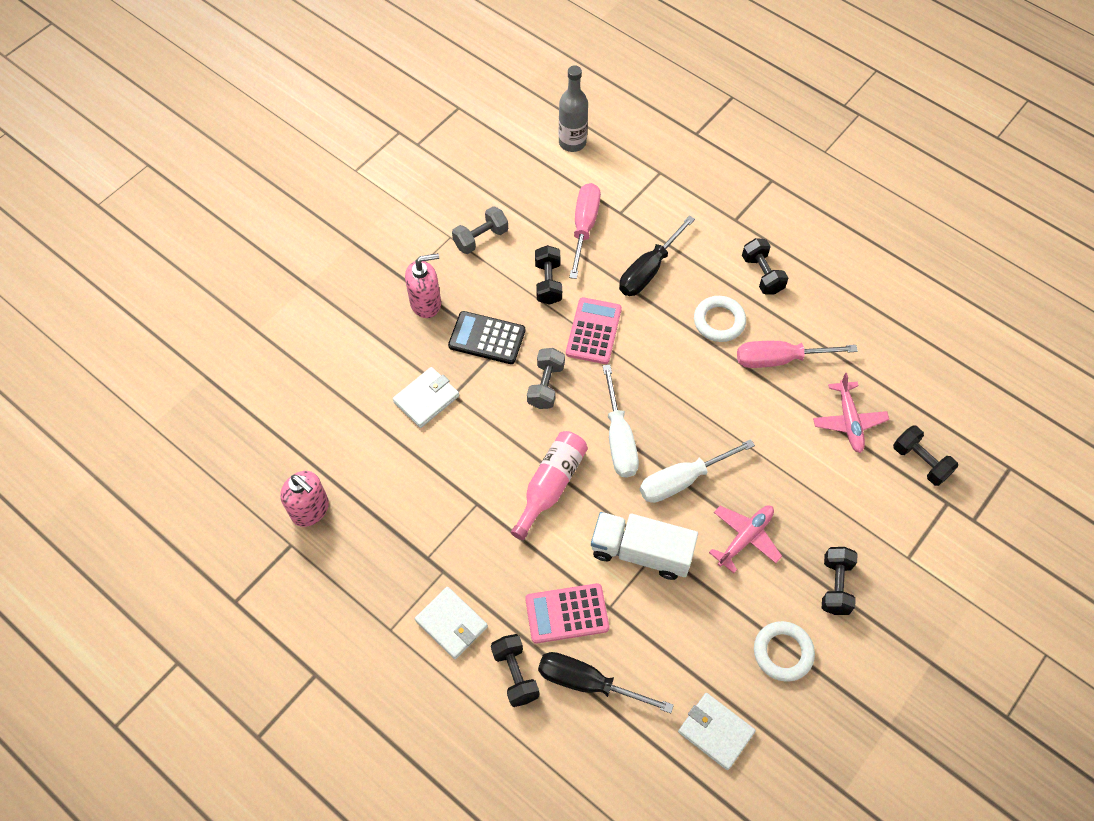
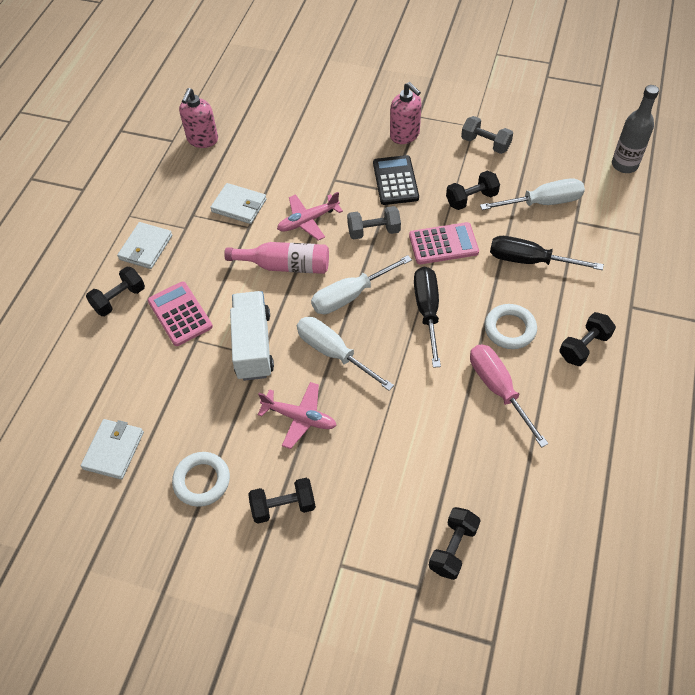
camera: 70 degrees right, 5 degrees down
(426, 399) = (322, 166): white wallet -> white wallet (239, 205)
(584, 227) = (542, 203): pink screwdriver -> white screwdriver
(588, 683) = (127, 347): black screwdriver -> black screwdriver (427, 312)
(848, 421) = (464, 468): pink plane -> pink plane (308, 221)

